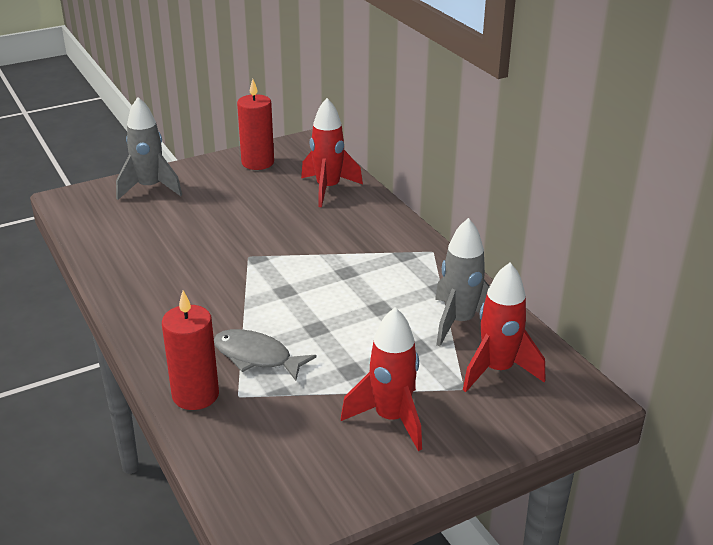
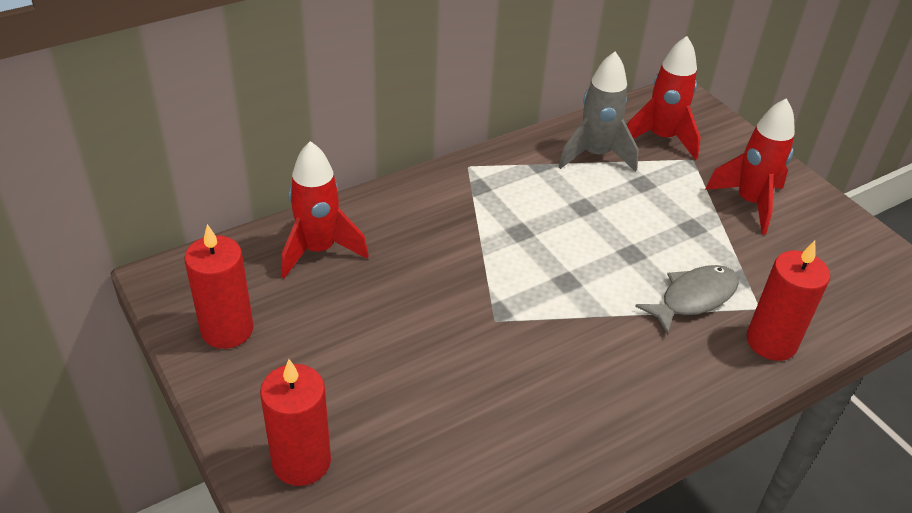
camera: 95 degrees left, 10 degrees up
(150, 188) = (301, 461): grey rocket -> red candle
(256, 357) = (693, 298): grey fish -> grey fish turned 150 degrees counterclockwise

